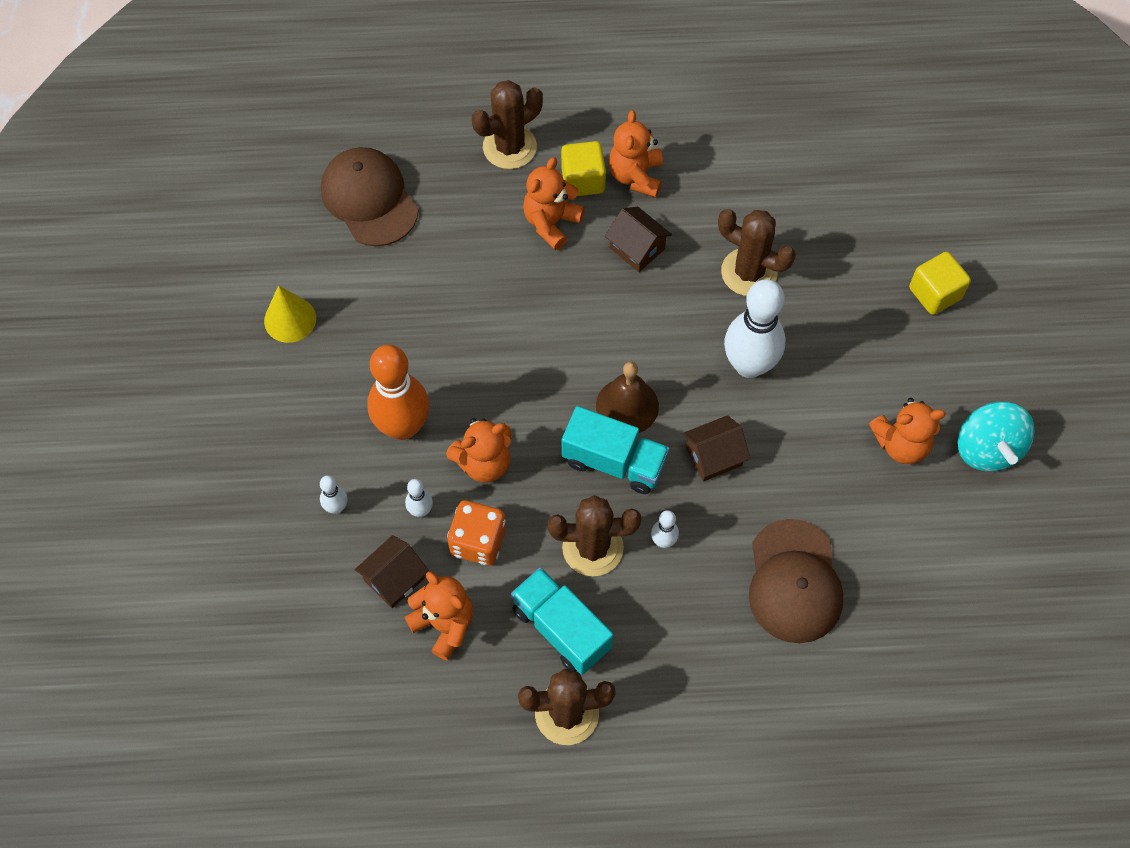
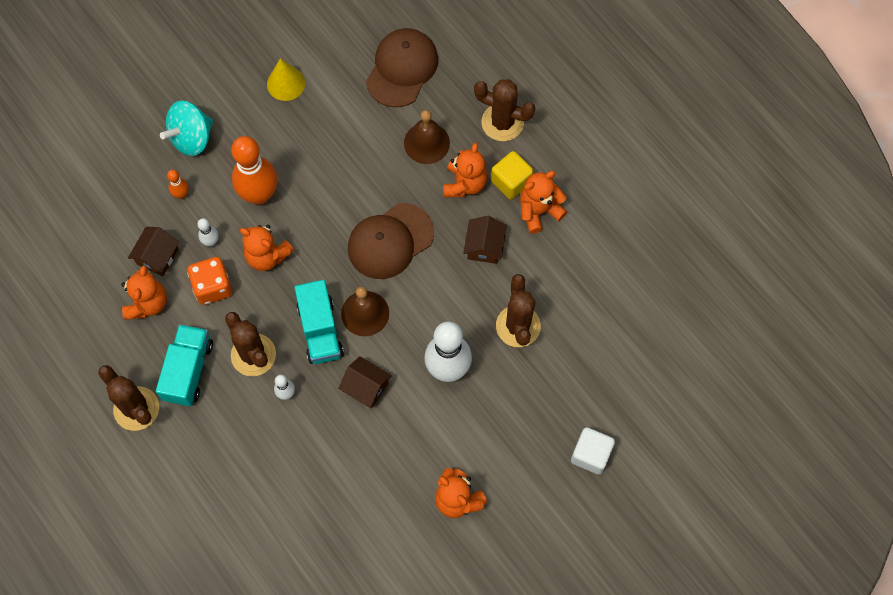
camera: 55 degrees right, 5 degrees up
(336, 507) = (181, 194): white bowling pin -> orange bowling pin
(394, 579) = (157, 257): brown house -> brown house turned 75 degrees counterclockwise
(475, 228) = (426, 143): none -> brown bell
(551, 223) = (464, 183): orange teddy bear -> orange teddy bear turned 105 degrees clockwise
(794, 582) = (312, 489): brown cap -> brown cap (390, 241)
(935, 293) = (591, 454): yellow cube -> white cube
(987, 449) = (493, 557): turquoise spinning top -> turquoise spinning top (191, 138)

